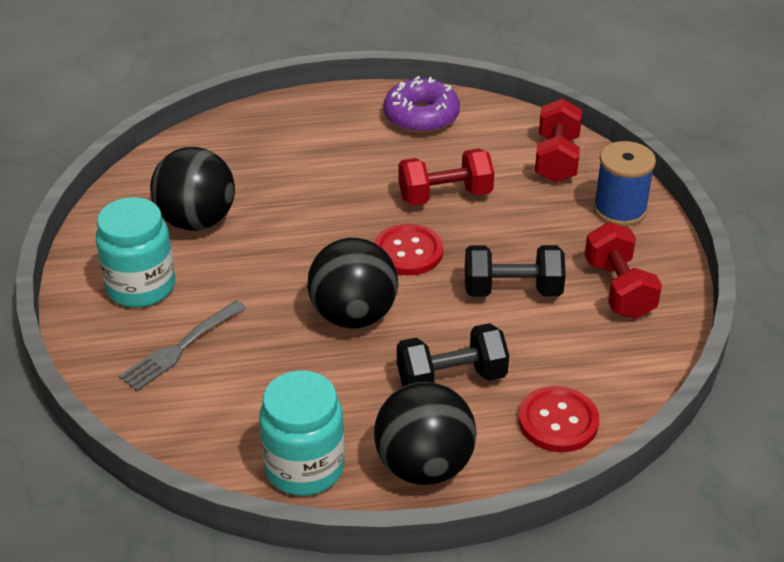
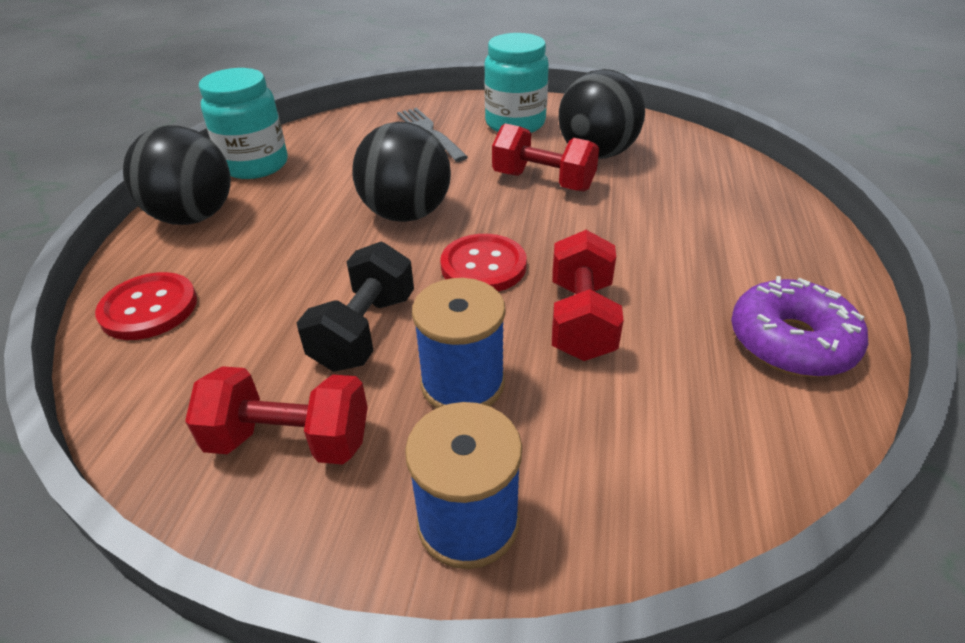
camera: 110 degrees right, 0 degrees up
(451, 379) = (273, 253): black dumbbell -> none
(532, 233) = (462, 383): none -> blue spool
(556, 159) = (644, 479): red dumbbell -> red dumbbell (543, 181)

